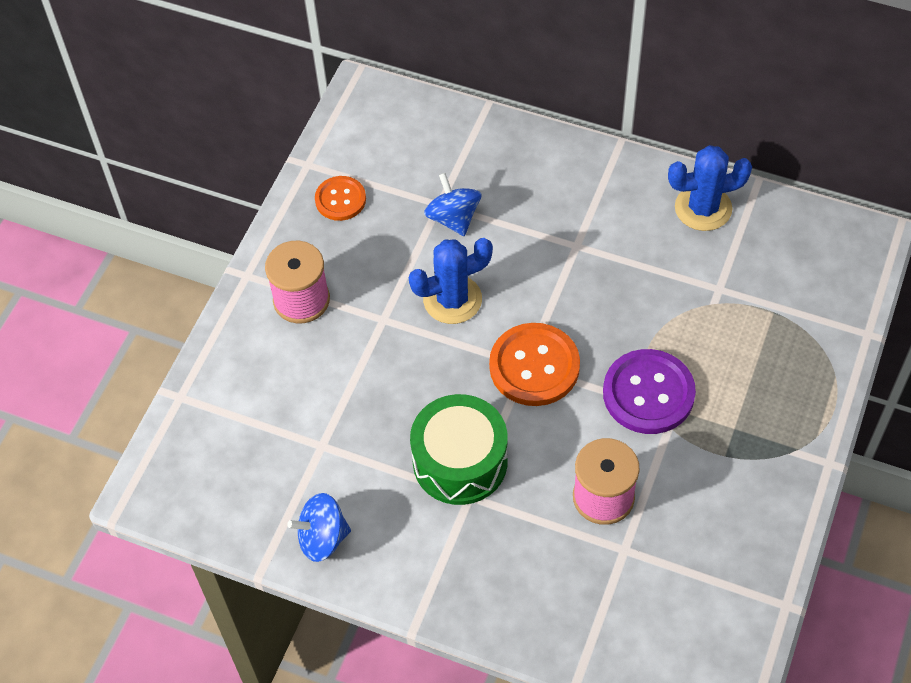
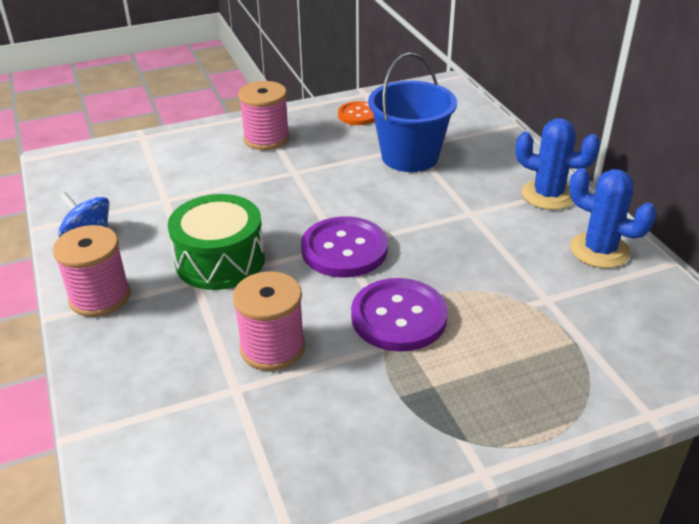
camera: 45 degrees right, 20 degrees down
(423, 577) = (100, 297): none -> pink spool
(452, 299) = (348, 188): blue cactus -> blue cactus (548, 195)
(453, 218) = (410, 157): blue spinning top -> blue bucket
(534, 366) = (344, 249): orange button -> purple button

